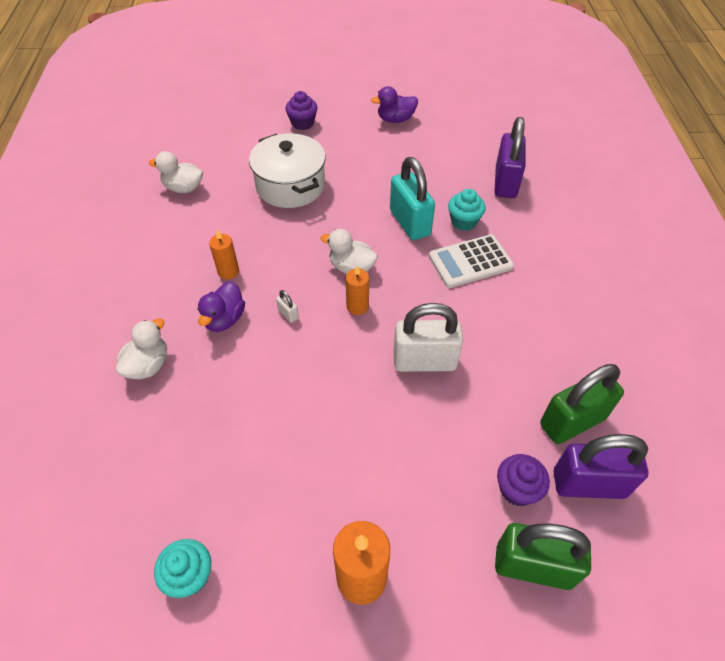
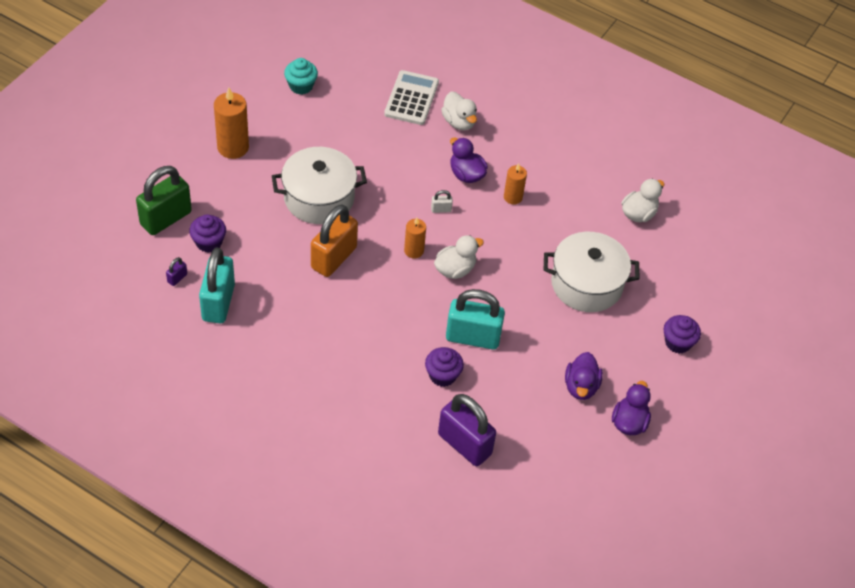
camera: 120 degrees right, 0 degrees up
(361, 425) = (319, 198): none -> white pot
(391, 150) = (581, 386): none -> purple duck
(424, 361) = (334, 258): white padlock -> orange padlock
(464, 222) = (442, 375): turquoise cupcake -> purple cupcake
(470, 262) = (396, 347): white calculator -> white calculator (411, 98)
(572, 421) = (218, 302): green padlock -> turquoise padlock
(588, 484) = (177, 278): purple padlock -> purple padlock, size x0.40

